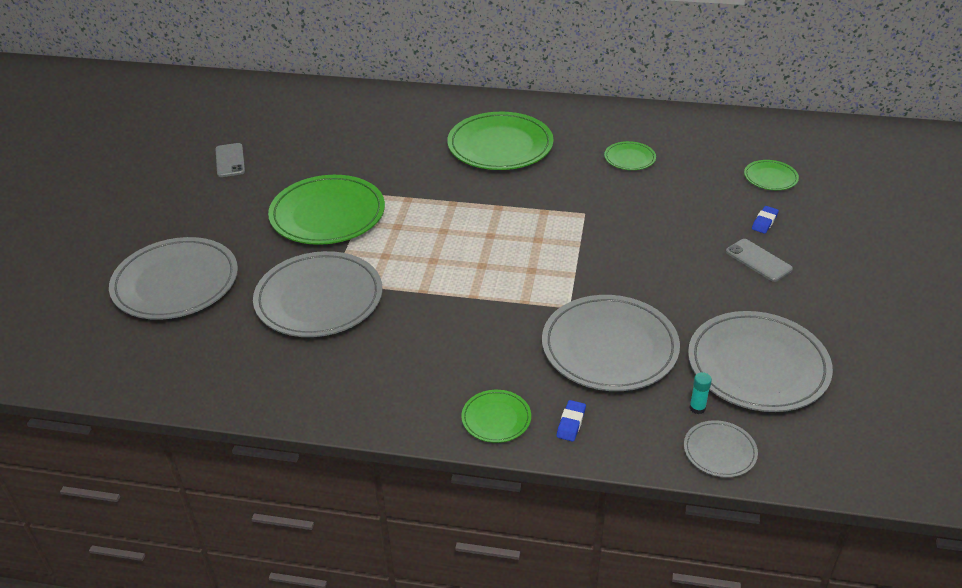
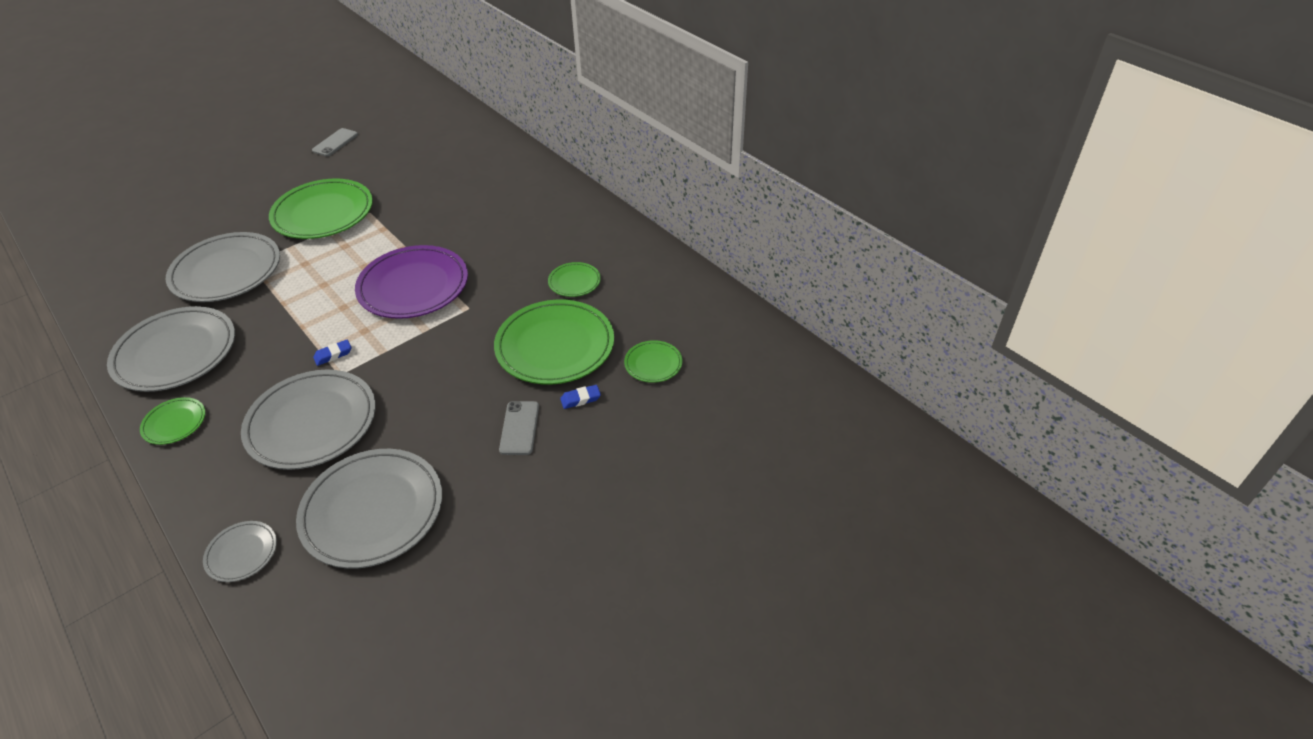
camera: 40 degrees right, 5 degrees up
(176, 283) = (183, 214): grey plate -> grey plate (175, 353)
(500, 146) = (504, 220): green plate -> green plate (555, 346)
(513, 222) = (413, 286): none -> purple plate
(571, 423) = (203, 459): blue eraser -> blue eraser (333, 355)
(697, 408) = (284, 510): turquoise glue stick -> none

